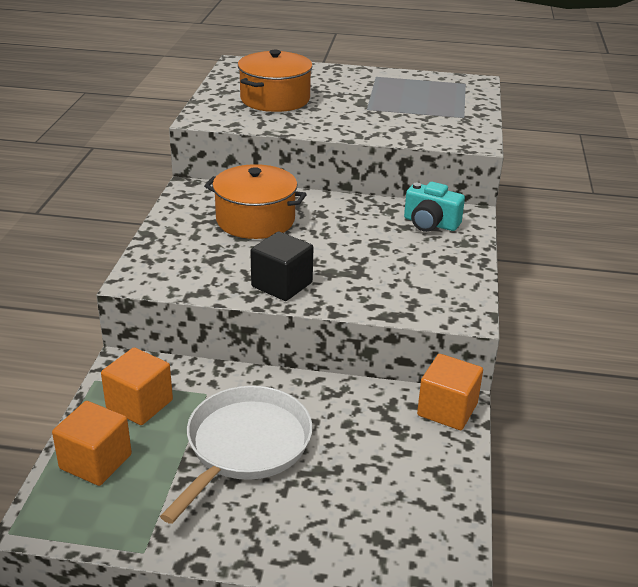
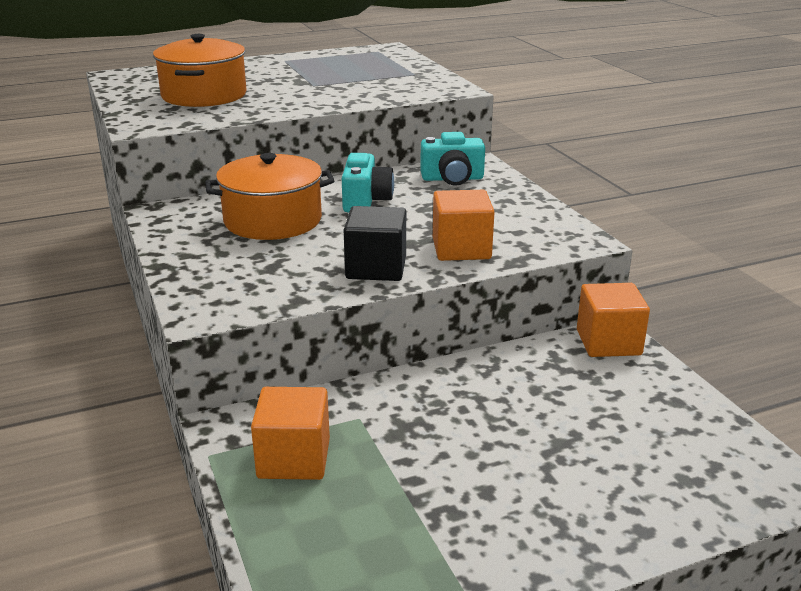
camera: 30 degrees left, 5 degrees down
(95, 461) = (308, 541): orange cube -> orange cube (461, 249)
(245, 446) = (460, 451): white pan -> none
(339, 223) = (365, 201): none -> turquoise camera

